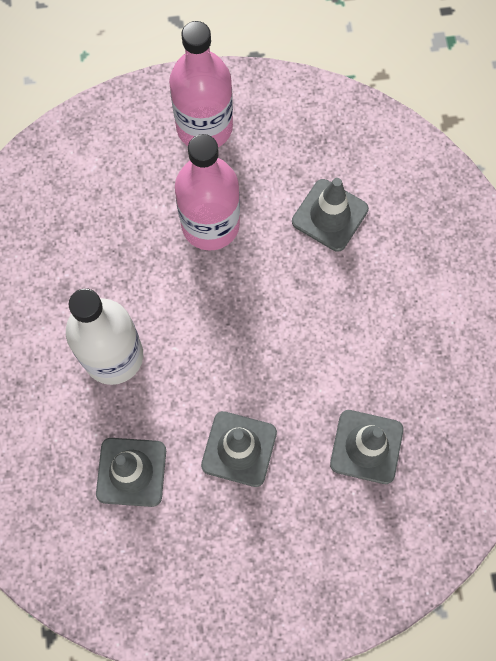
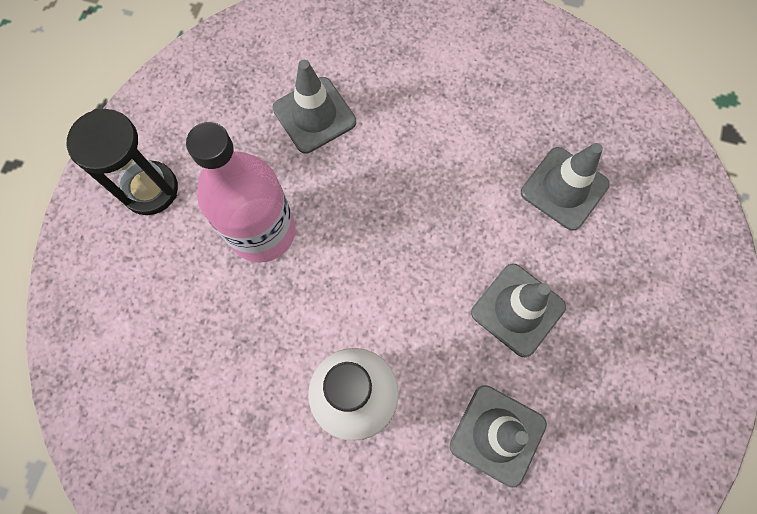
camera: 65 degrees left, 0 degrees up
(204, 127) = (150, 189): pink bottle -> black hourglass

